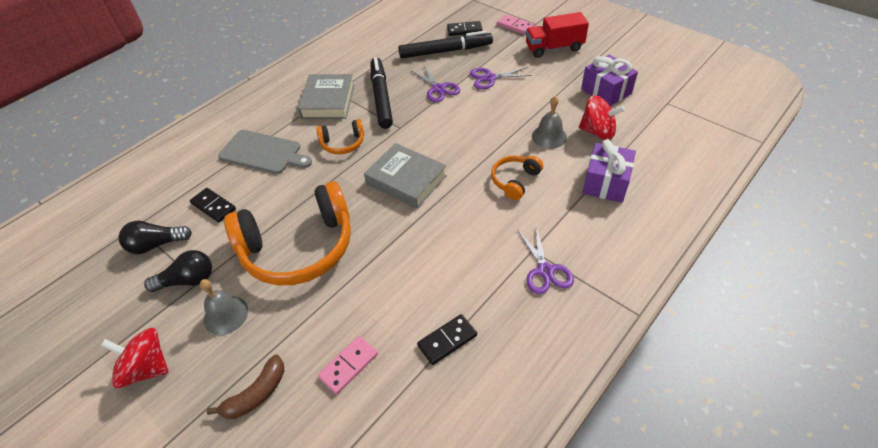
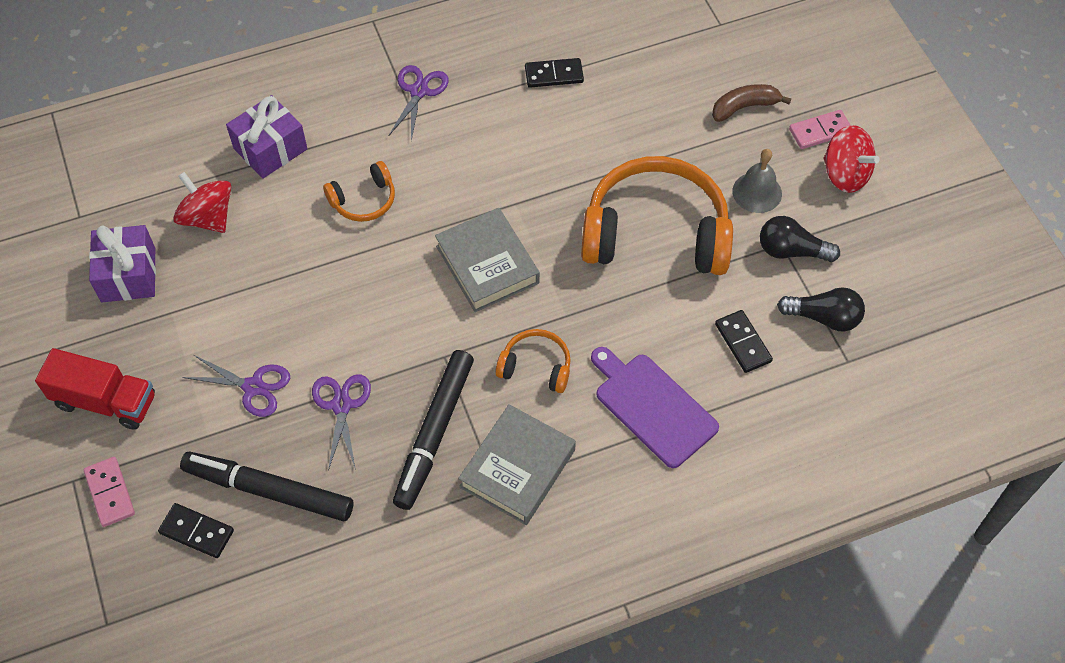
camera: 155 degrees left, 10 degrees up
(263, 153) = (652, 406): grey cutting board -> purple cutting board
(348, 365) = (653, 94): pink domino -> pink domino (820, 131)
(549, 136) = (270, 241): grey bell -> none

